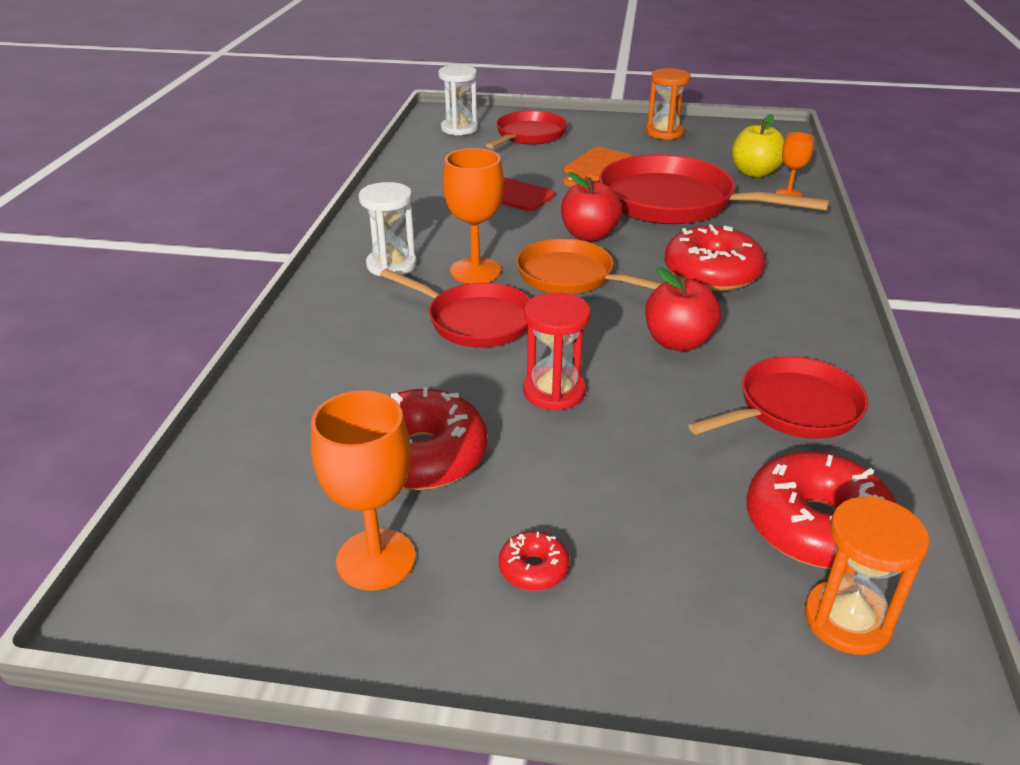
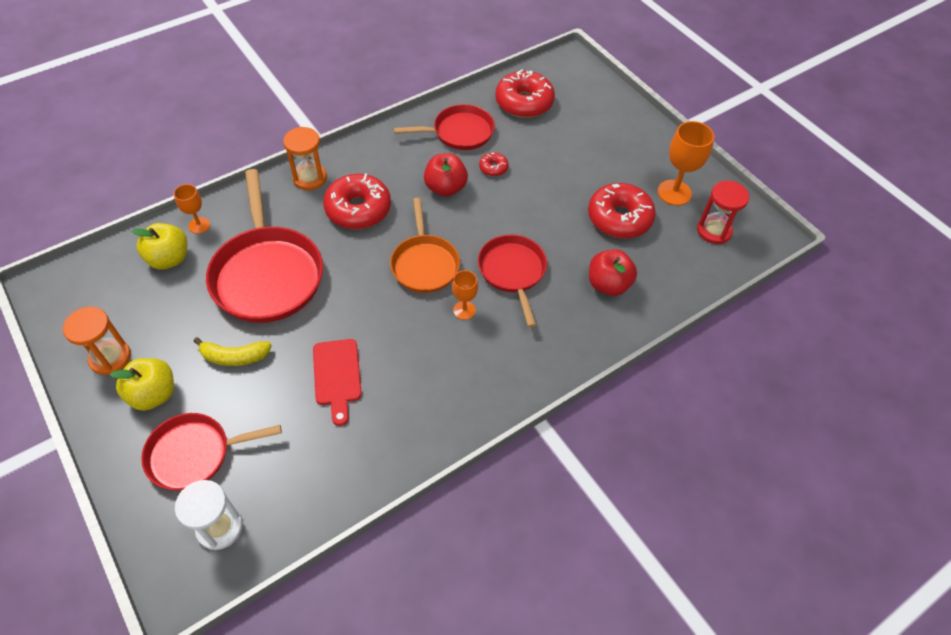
camera: 135 degrees left, 20 degrees up
(391, 265) = (502, 356): white hourglass -> none
(475, 271) = (464, 310): orange goblet -> orange goblet, size x0.59
(533, 569) = (626, 154): red donut -> red donut (493, 168)
(554, 391) = (532, 206): red hourglass -> red hourglass (714, 231)
(589, 235) = (362, 288): red apple -> red apple (608, 285)
(595, 167) = (235, 357): orange cutting board -> yellow banana
(604, 136) = (154, 394): none -> yellow apple
(792, 409) = (459, 132): red pan -> red pan turned 150 degrees clockwise
(847, 620) = (558, 83): orange hourglass -> orange hourglass (310, 178)

